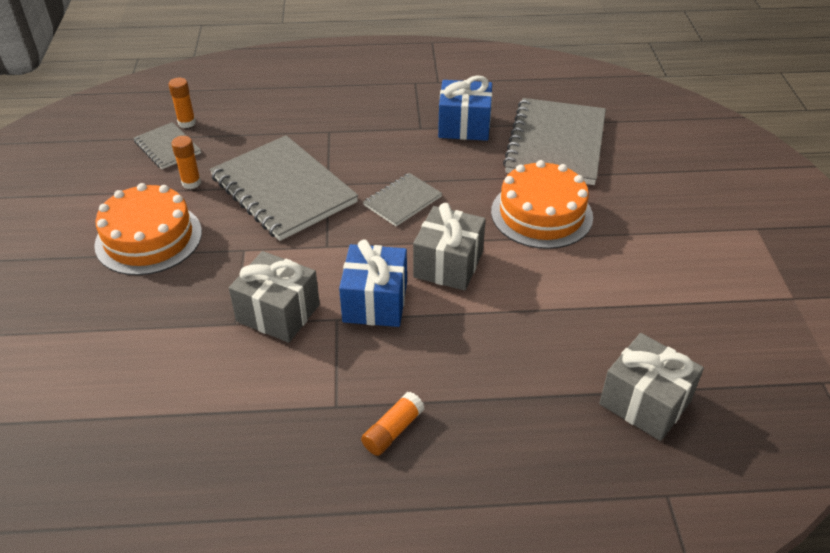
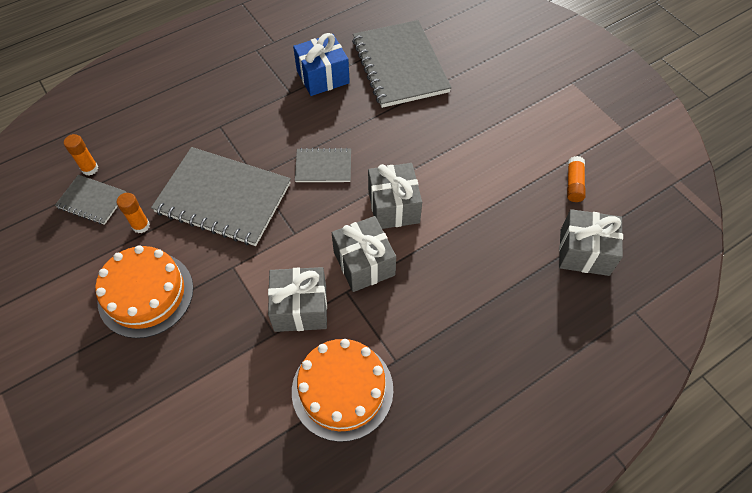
camera: 30 degrees left, 15 degrees up
(375, 302) = (364, 263): blue gift -> grey gift
(393, 431) = (446, 358): orange glue stick -> orange glue stick (574, 184)
(402, 201) = (323, 166): grey notebook -> grey notebook turned 75 degrees clockwise
(541, 214) = (429, 133): orange cake -> orange cake (342, 390)

